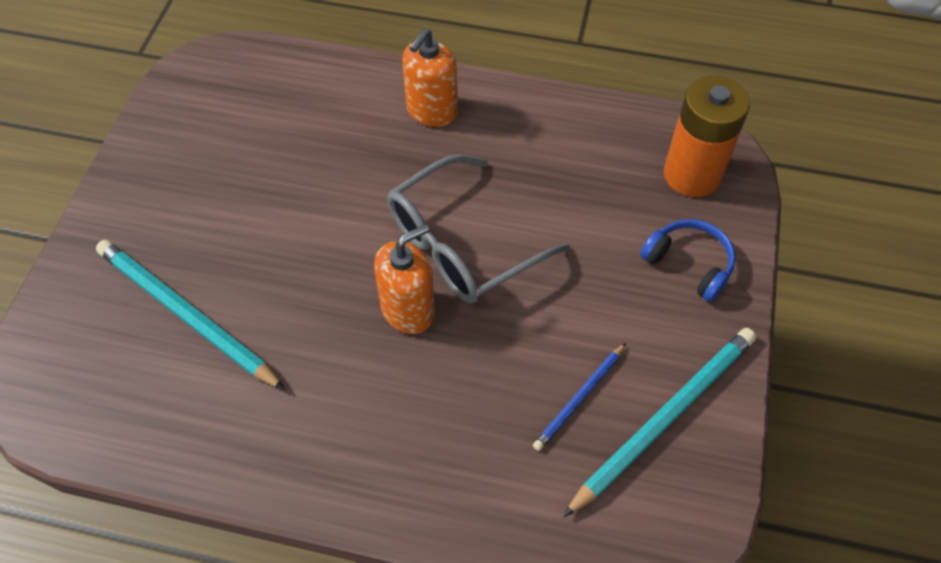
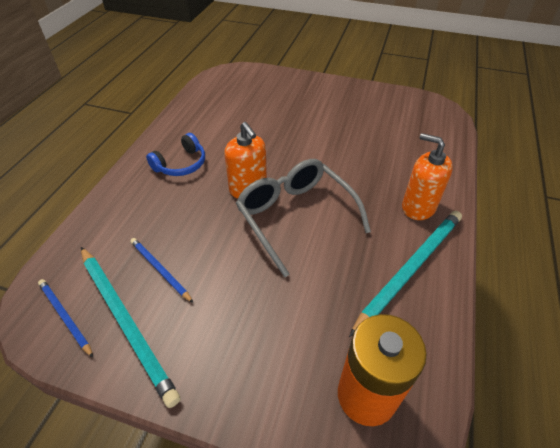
camera: 95 degrees right, 10 degrees down
(186, 315) = (261, 109): turquoise pencil -> turquoise pencil (410, 269)
(674, 499) = (65, 317): none -> blue pencil
(689, 264) = (261, 369): blue headphones -> blue headphones (181, 164)

